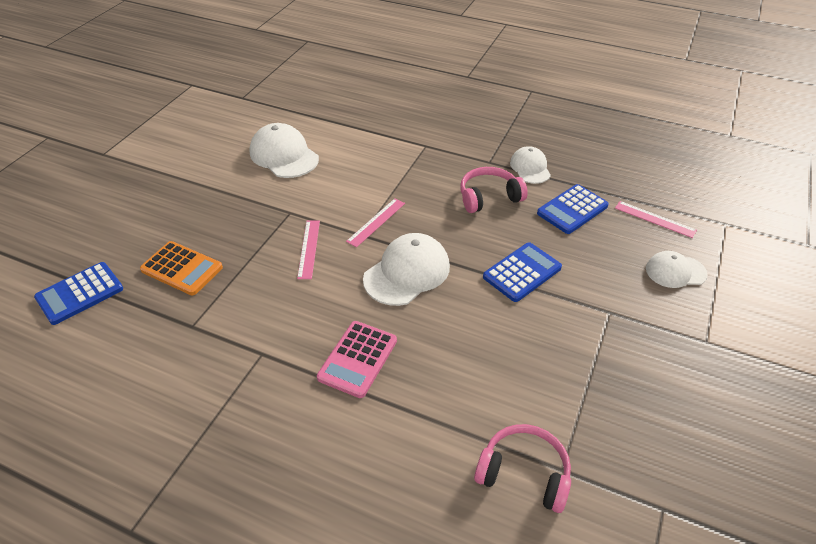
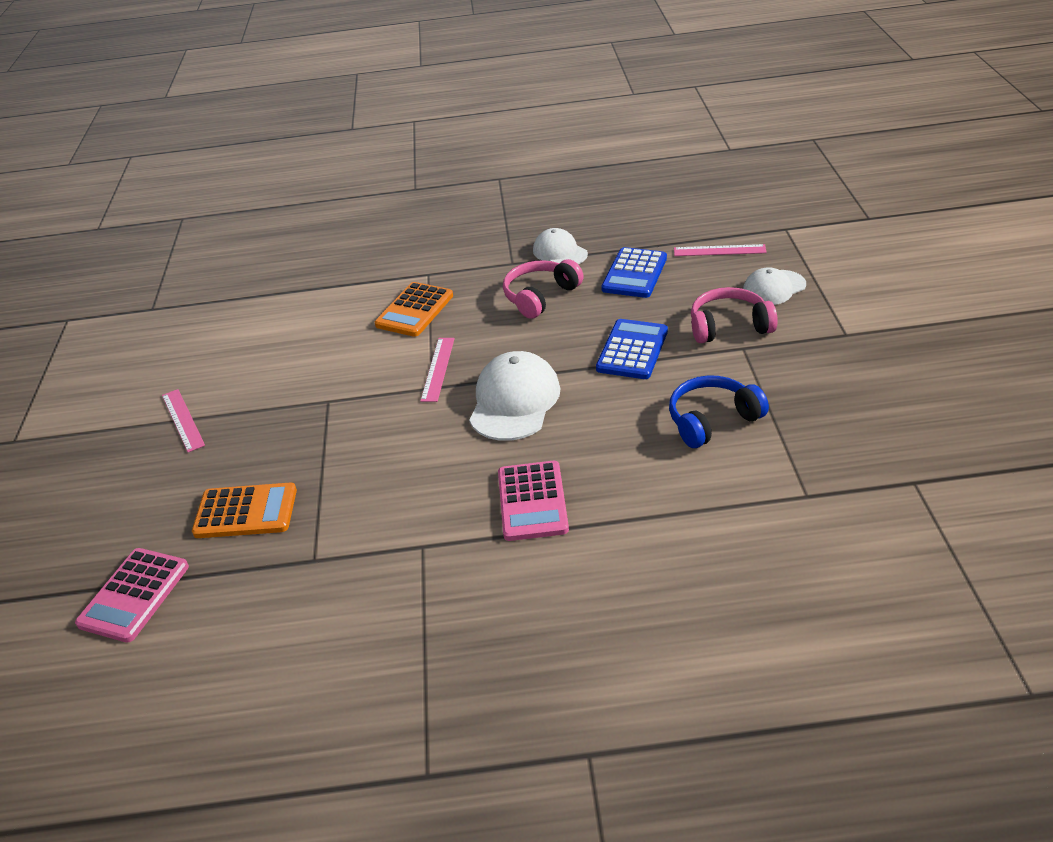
camera: 25 degrees left, 5 degrees down
(80, 293) = (134, 595): blue calculator -> pink calculator
(284, 155) = (265, 348): white cap -> none
(309, 249) = (384, 426): pink ruler -> pink ruler (183, 420)
(396, 170) = (415, 310): none -> orange calculator
(524, 474) = (776, 516): pink headphones -> pink headphones (729, 326)
(537, 362) = (712, 420): none -> blue headphones

